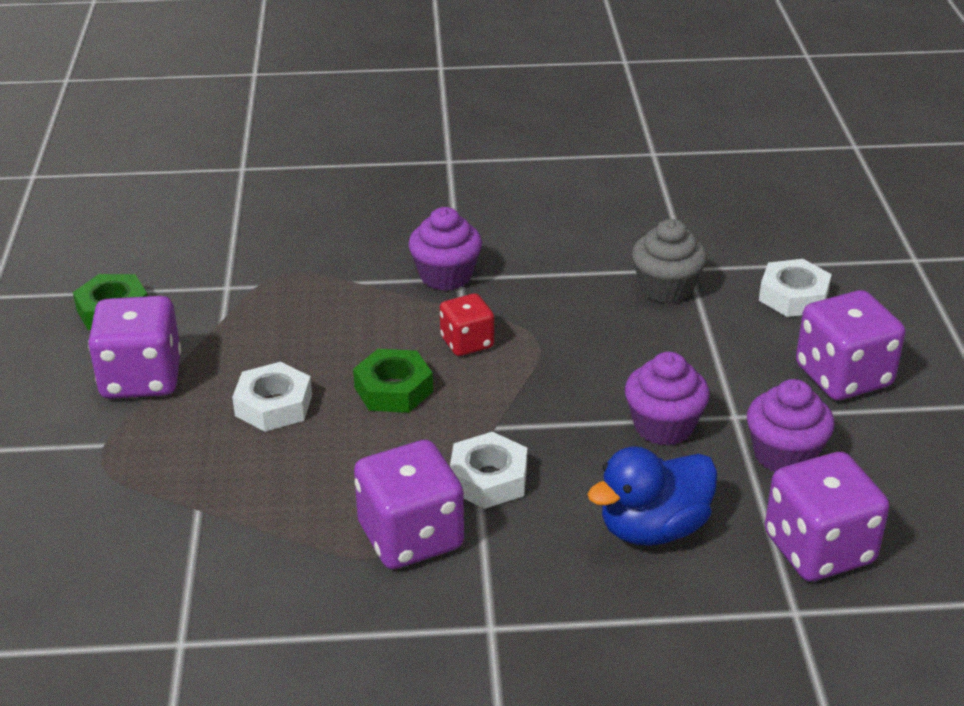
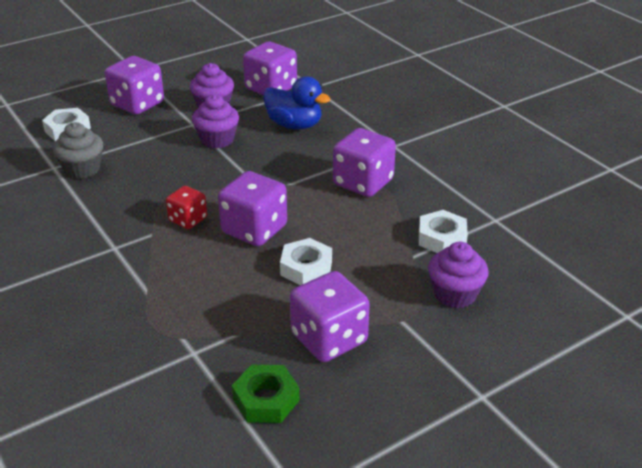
camera: 120 degrees left, 0 degrees up
(393, 389) = (254, 230): green nut -> purple dice
(446, 276) = (116, 253): purple cupcake -> purple cupcake (455, 294)
(488, 479) = (301, 175): white nut -> white nut (442, 238)

